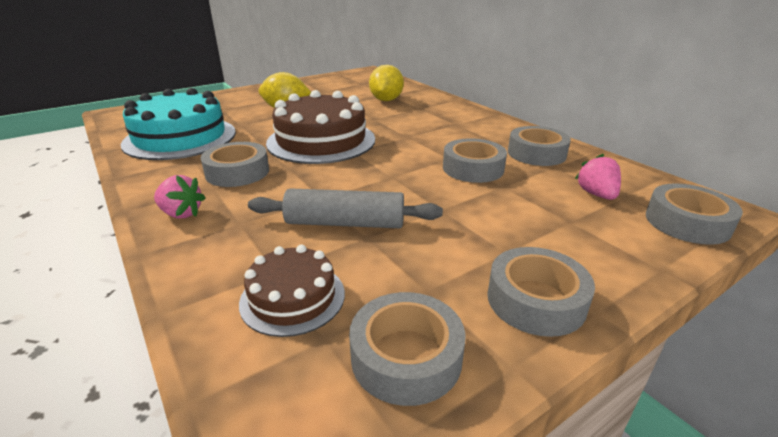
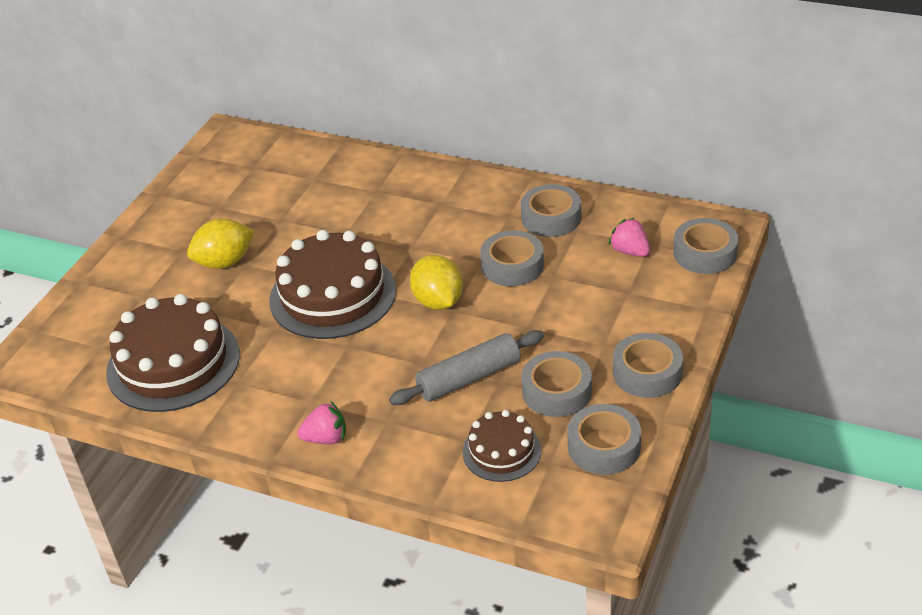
camera: 30 degrees left, 10 degrees up
(180, 138) = (173, 363): turquoise cake -> brown cake
(237, 172) = (307, 374): grey tape -> grey tape (556, 391)
(386, 100) = (322, 191): yellow lemon -> yellow lemon (438, 301)

